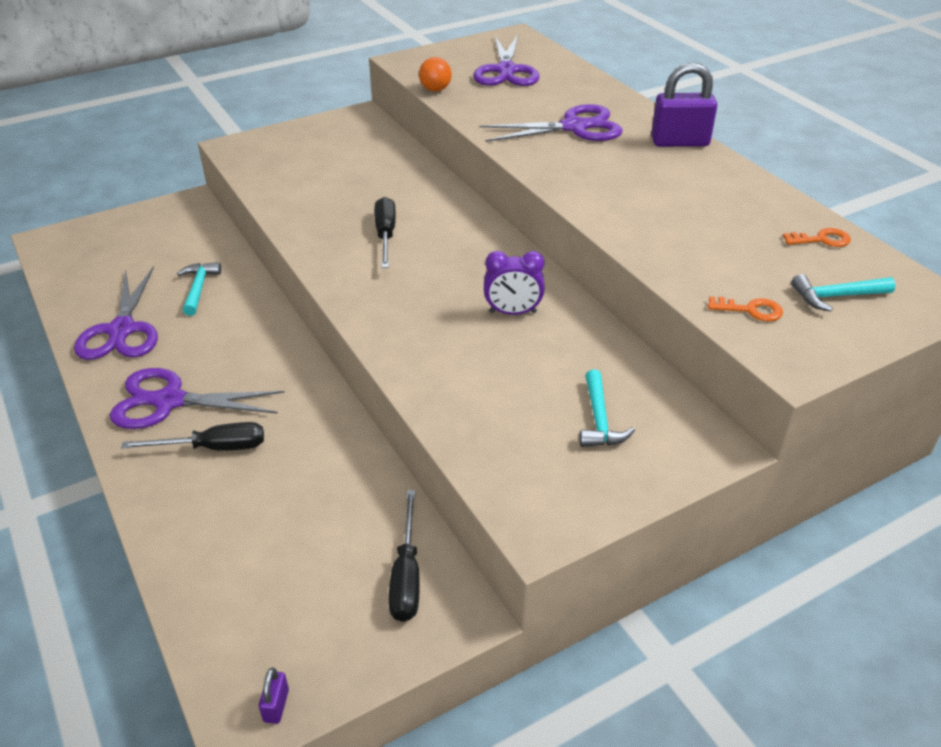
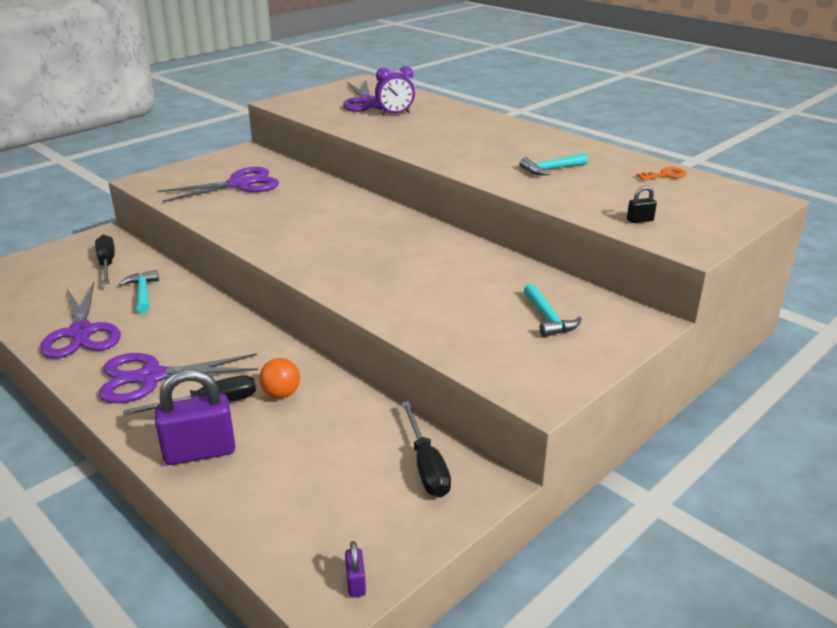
camera: 15 degrees left, 10 degrees down
(385, 235) = (309, 224): black screwdriver -> black screwdriver (107, 264)
(435, 90) = (316, 117): orange ball -> orange ball (281, 394)
(513, 312) = (442, 260): purple clock -> purple clock (395, 114)
(574, 127) = (442, 130): purple scissors -> purple scissors (240, 184)
(679, 142) = (528, 131): purple padlock -> purple padlock (200, 452)
(750, 310) = (640, 220): orange key -> black padlock
(836, 296) = (695, 205): turquoise hammer -> turquoise hammer (551, 169)

